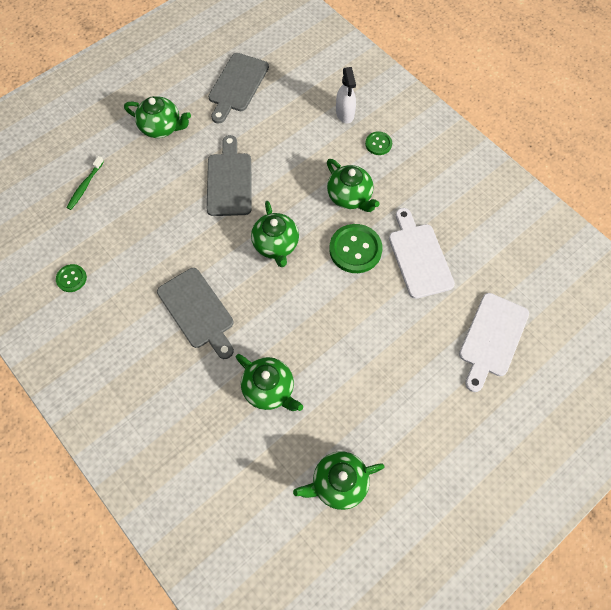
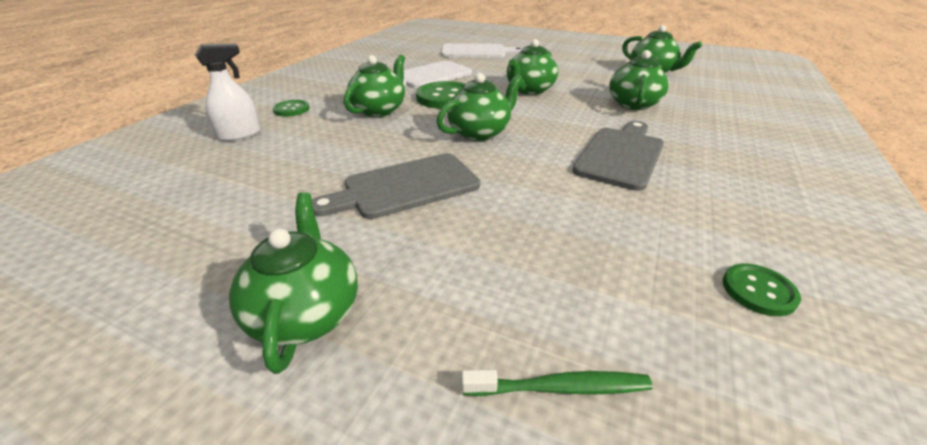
camera: 115 degrees left, 30 degrees down
(237, 85) = (162, 241): grey cutting board -> none
(341, 323) = (529, 90): none -> green teapot

